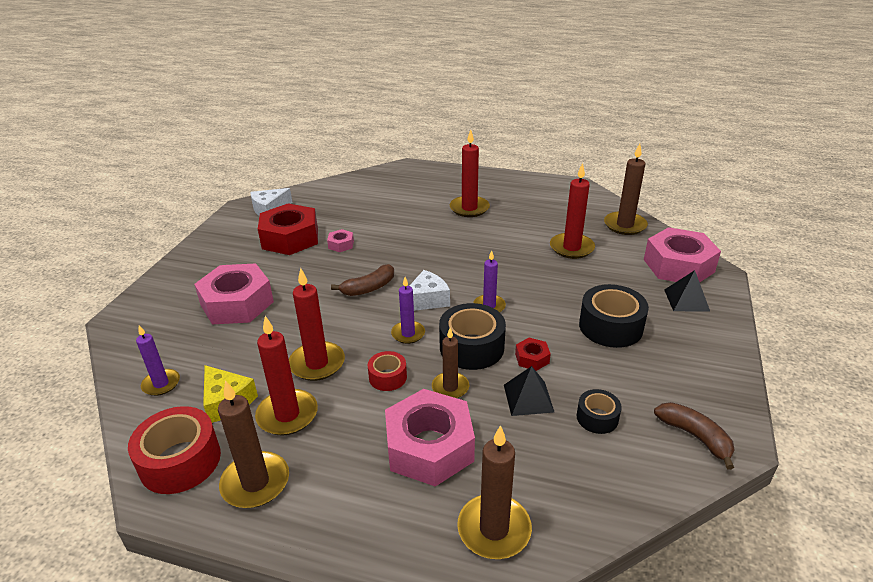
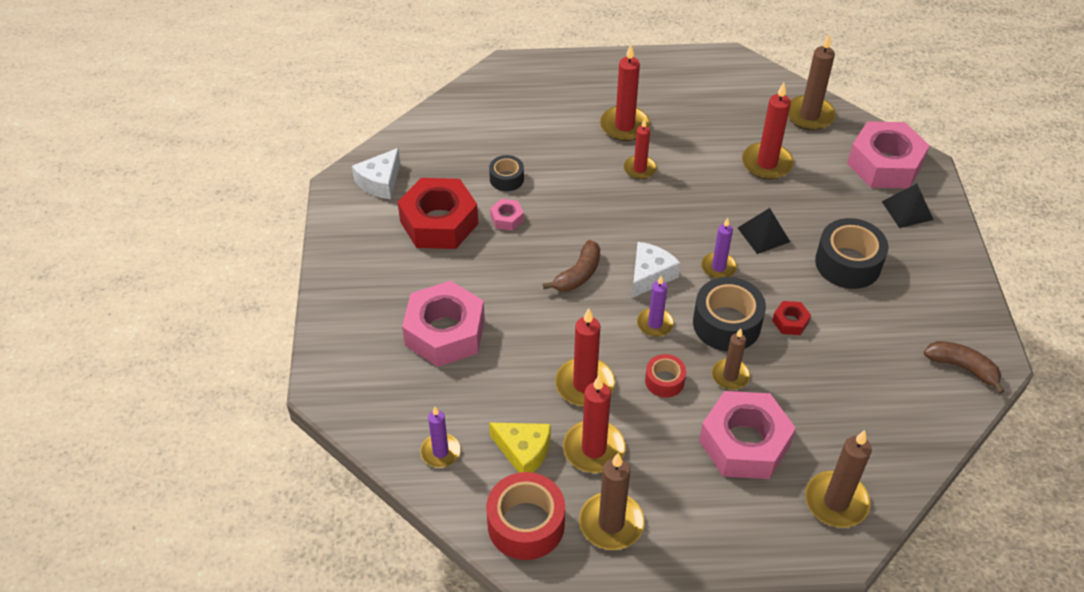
camera: 20 degrees left, 15 degrees up
(464, 234) = (639, 169): none -> red candle
(528, 398) = (807, 367): black pyramid -> black pyramid (763, 234)
(597, 418) = (875, 371): black tape -> black tape (506, 179)

